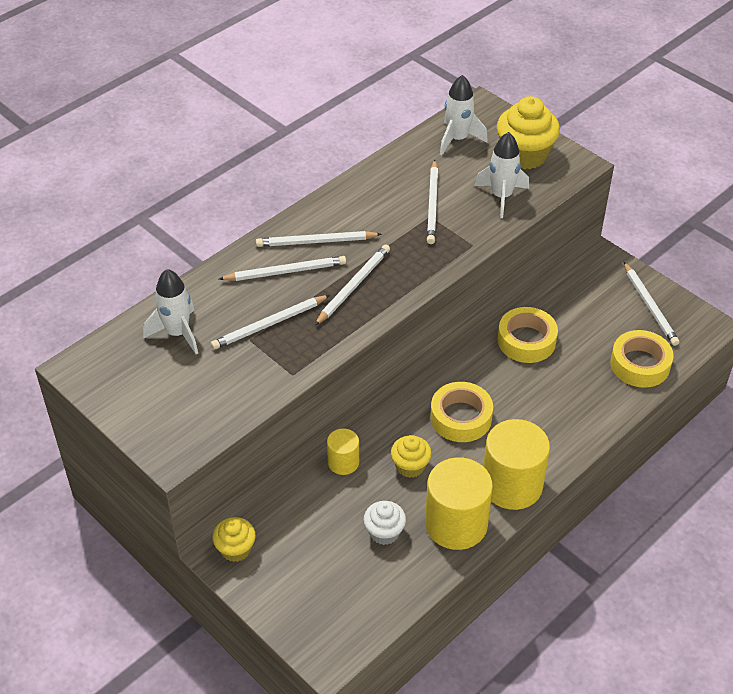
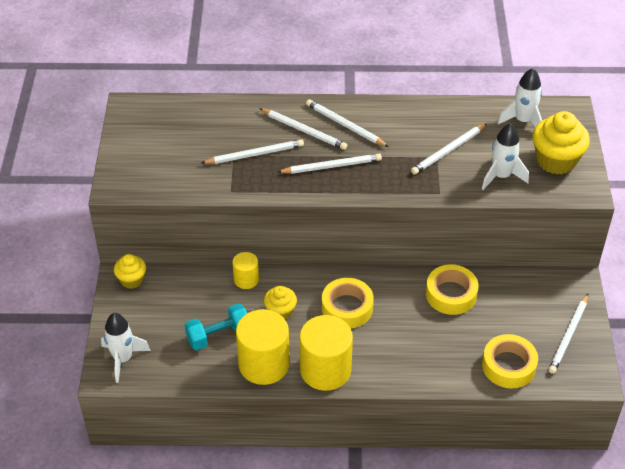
camera: 45 degrees right, 0 degrees up
(177, 333) = (201, 124): white rocket -> white rocket (123, 359)
(269, 324) = (255, 154): white pencil -> white pencil turned 150 degrees clockwise
(384, 532) = (218, 335): white cupcake -> turquoise dumbbell

